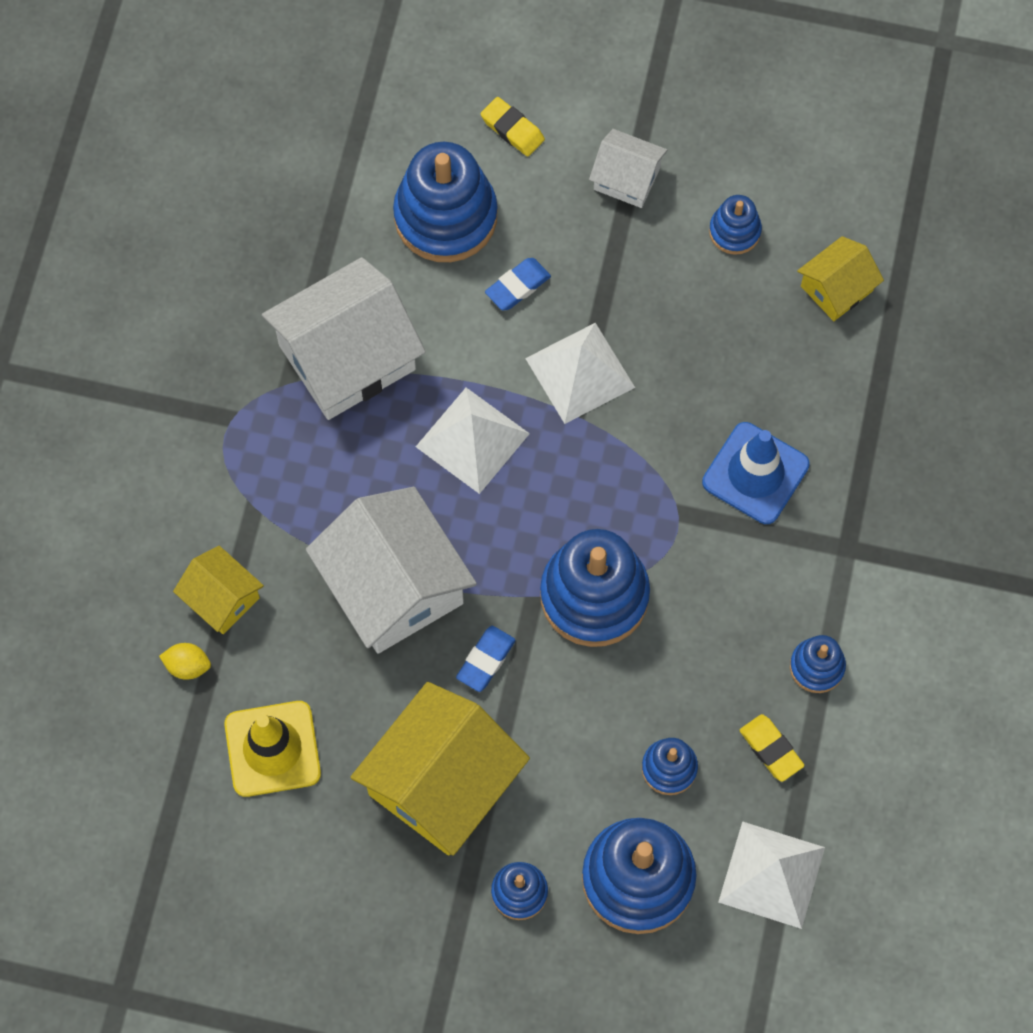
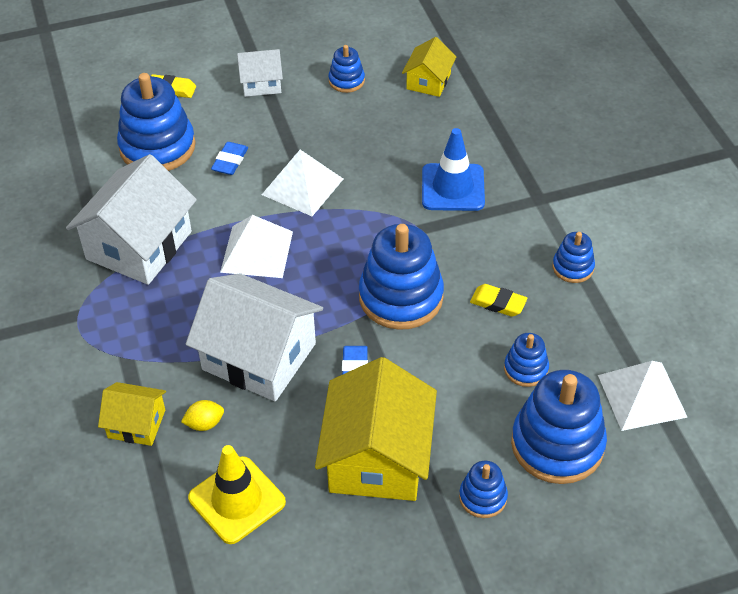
camera: 30 degrees left, 20 degrees down
(187, 666) = (136, 479): yellow lemon -> yellow lemon (204, 424)
(771, 749) = (582, 325): yellow eraser -> yellow eraser (498, 303)

